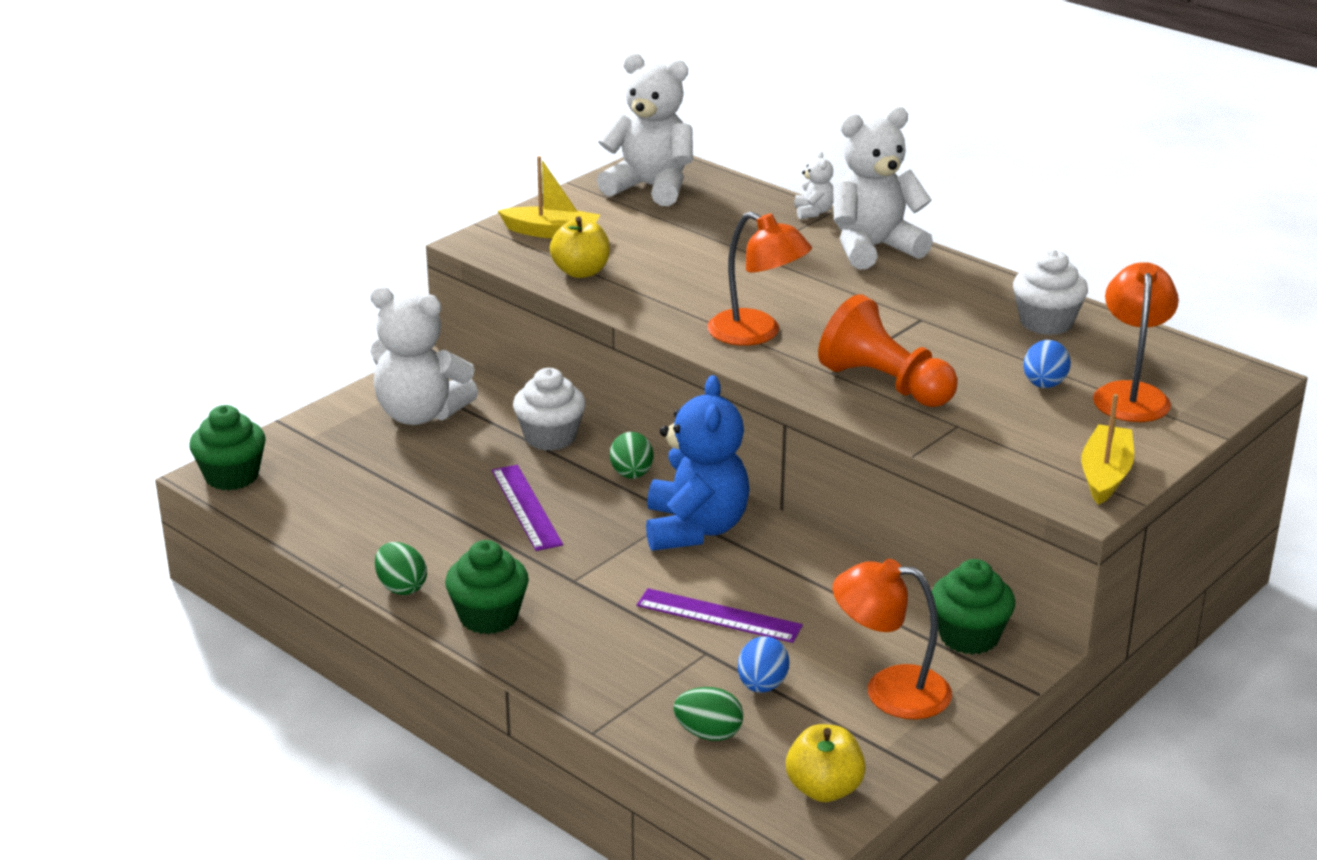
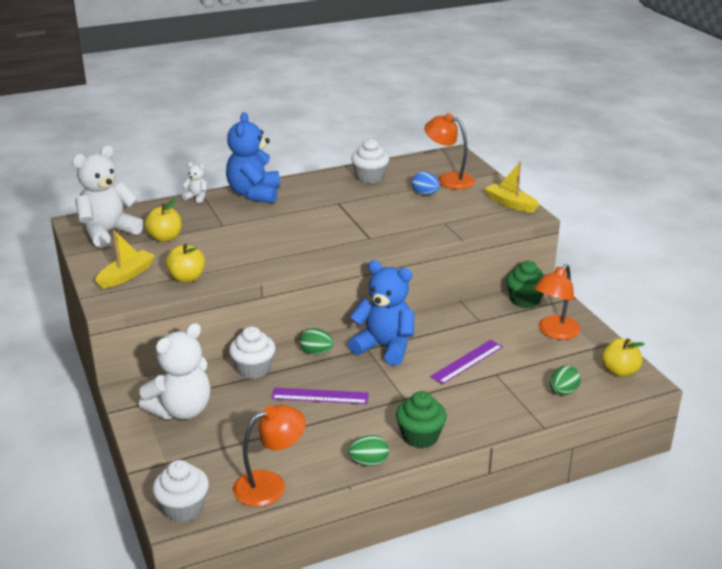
camera: 65 degrees left, 0 degrees up
(232, 476) = (183, 508): green cupcake -> white cupcake
(673, 226) = (165, 238): none -> yellow apple
(756, 334) = (311, 246): orange lamp -> orange lamp (270, 485)
(762, 685) = (532, 365): blue egg -> none
(873, 248) = (254, 194): white teddy bear -> blue teddy bear
(885, 384) = (392, 228): orange pawn -> none

